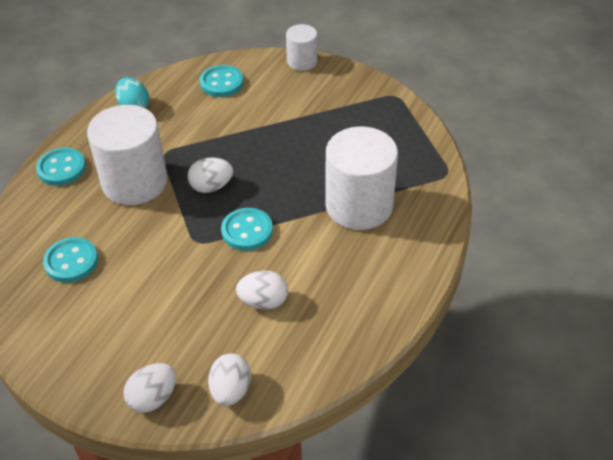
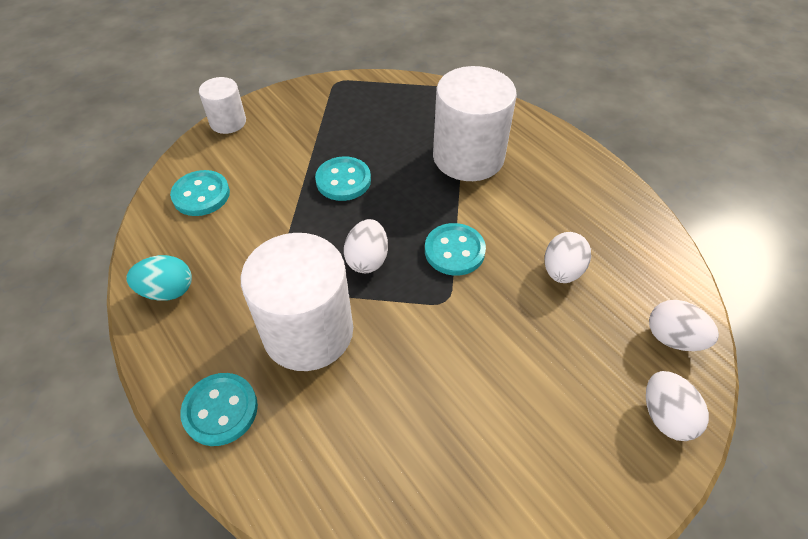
camera: 65 degrees left, 5 degrees up
(71, 261) = (408, 447): turquoise button -> turquoise button (343, 180)

